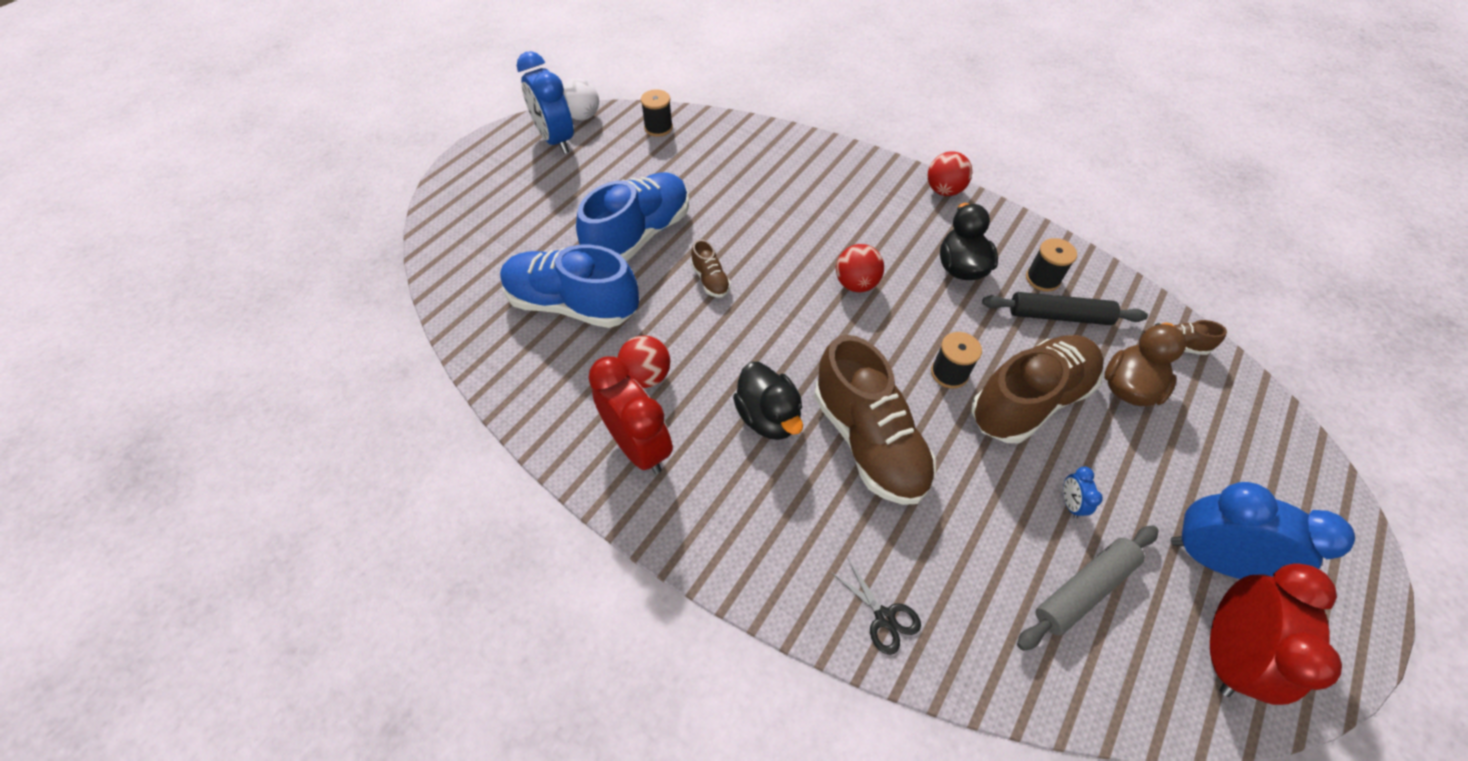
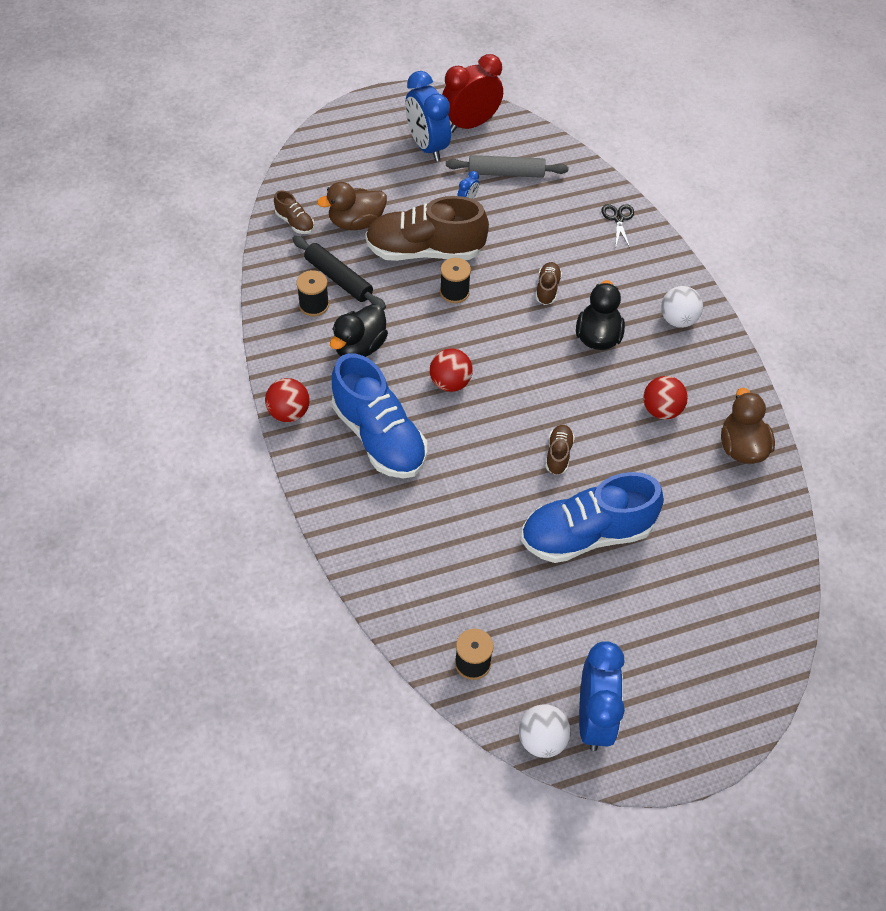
camera: 145 degrees left, 0 degrees up
(543, 386) = (741, 447): none -> brown duck
(572, 305) = (684, 501): blue shoe -> blue shoe (379, 437)
(638, 447) = (696, 369): red clock -> none
(698, 499) = (678, 320): none -> white ball
(868, 441) = (547, 289): brown shoe -> brown shoe, size x0.44

